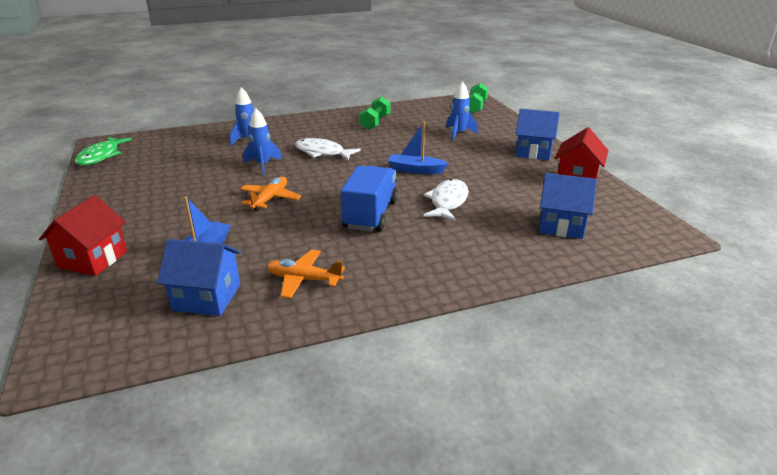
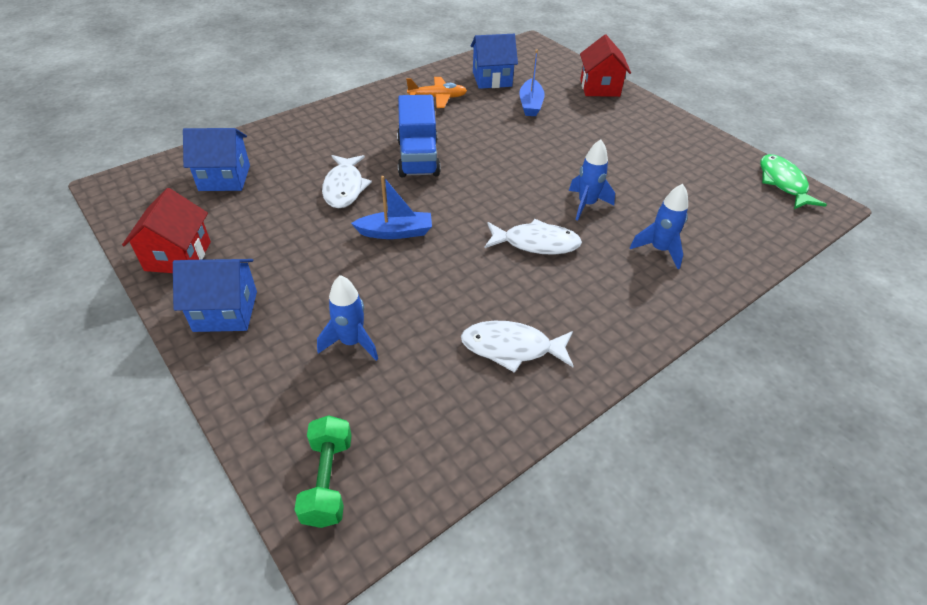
camera: 160 degrees right, 15 degrees up
(270, 199) = (529, 159): orange plane -> none
(375, 122) = (512, 348): green dumbbell -> white fish

